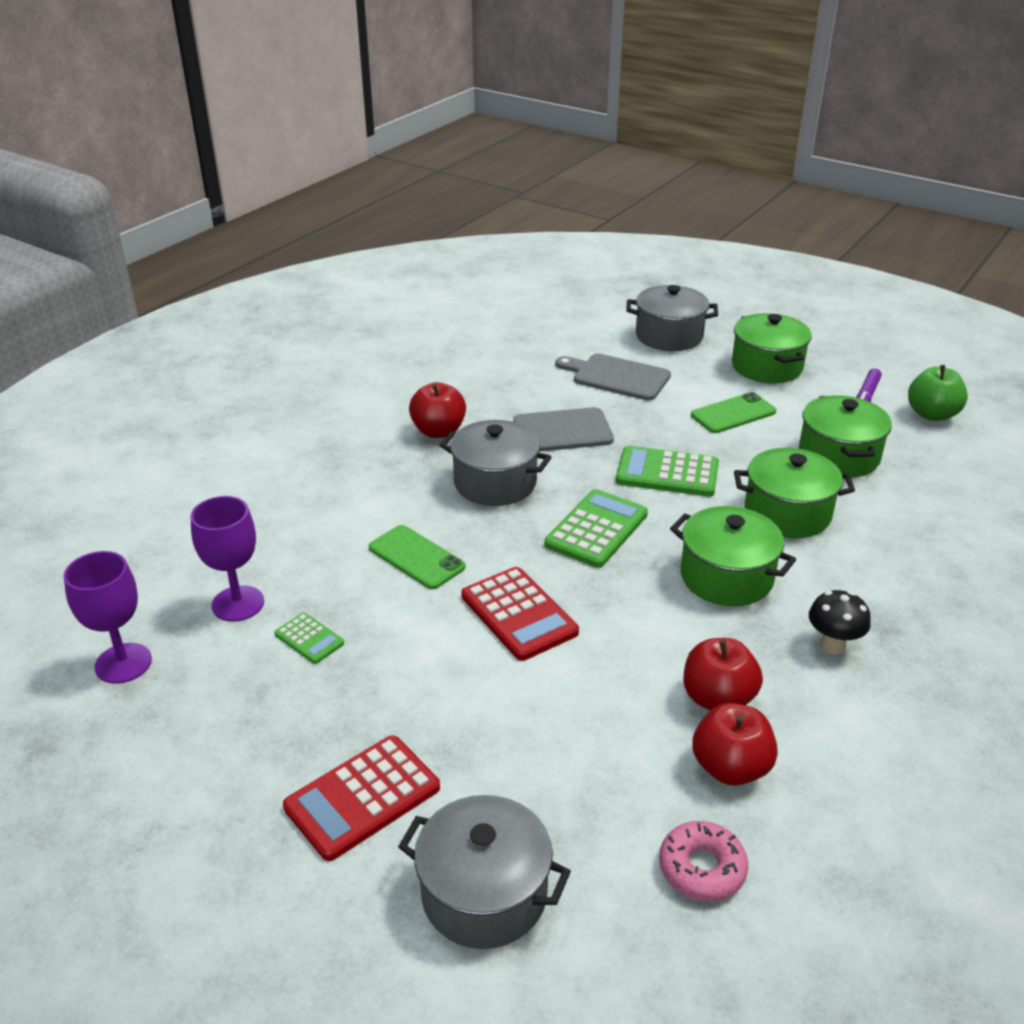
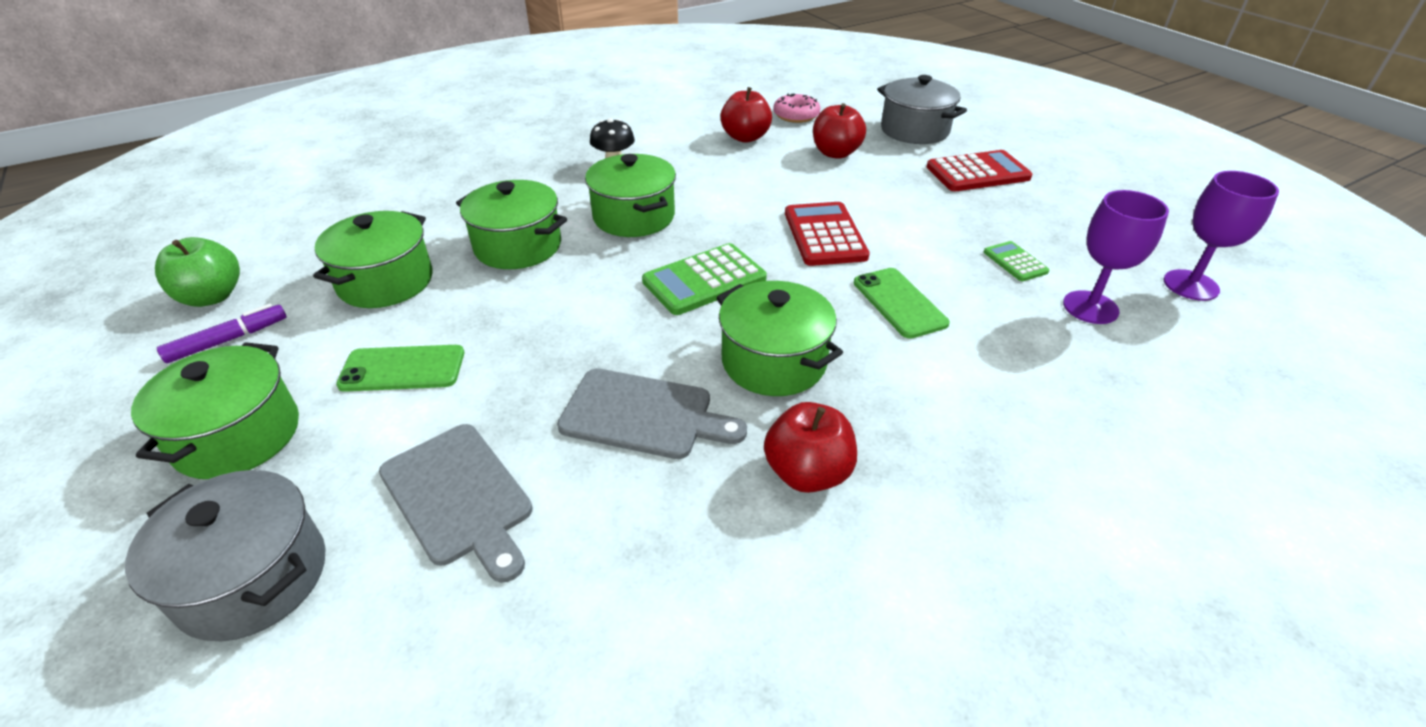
camera: 155 degrees left, 5 degrees up
(495, 483) = (774, 361): grey pot -> green pot
(667, 473) = (575, 316): green calculator -> none
(717, 699) = (721, 161): red apple -> red apple (835, 153)

